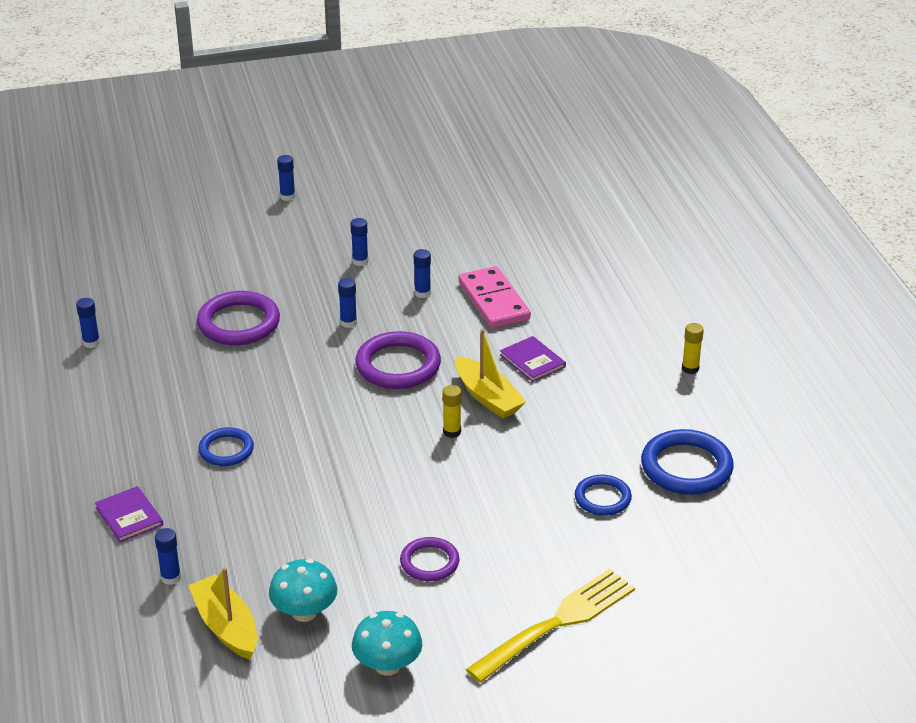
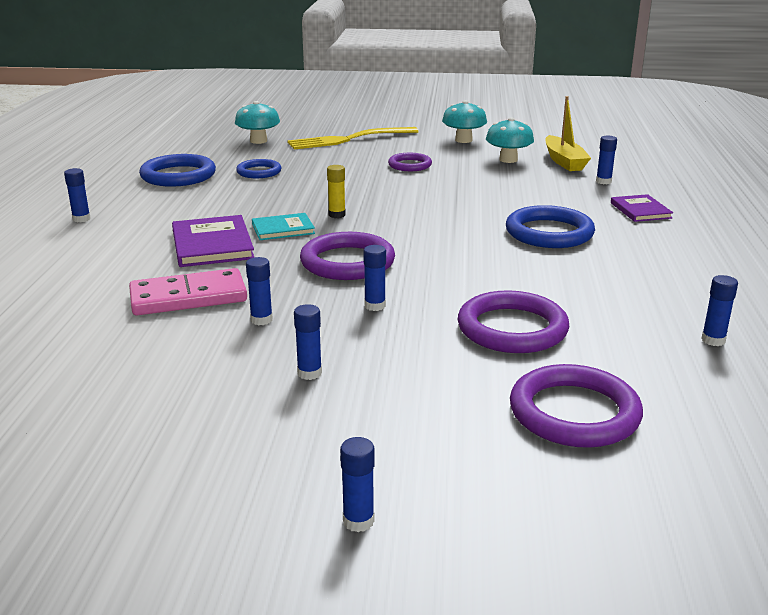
camera: 160 degrees left, 10 degrees down
(189, 269) = (574, 413): none -> purple ring
(226, 450) = (549, 233): blue ring -> blue ring, size x1.65
(488, 397) = (283, 229): yellow boat -> turquoise book
(493, 301) = (188, 297): pink domino -> pink domino turned 75 degrees clockwise
(532, 361) = (212, 245): purple book -> purple book, size x1.60
(678, 584) = (258, 141): none -> turquoise mushroom
(690, 368) = (81, 219): yellow glue stick -> blue glue stick

